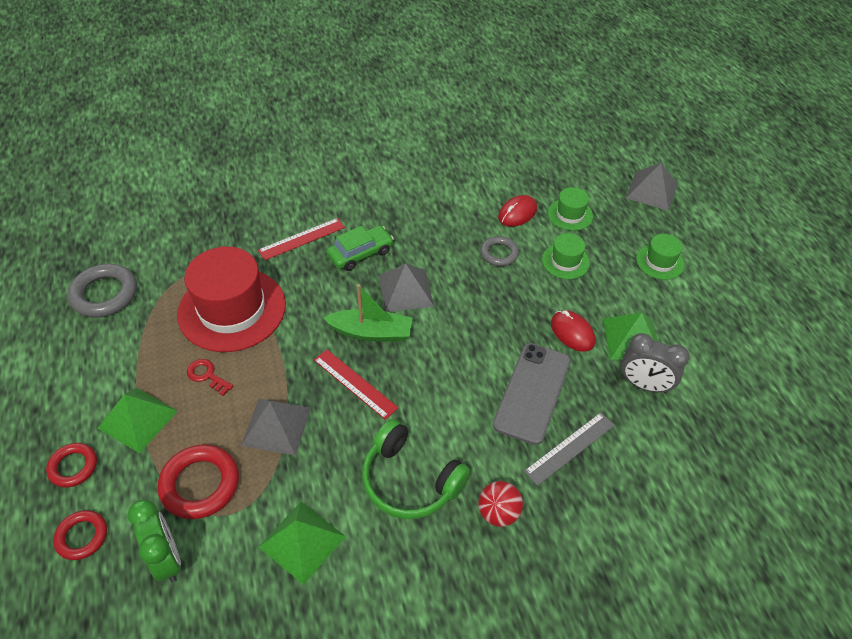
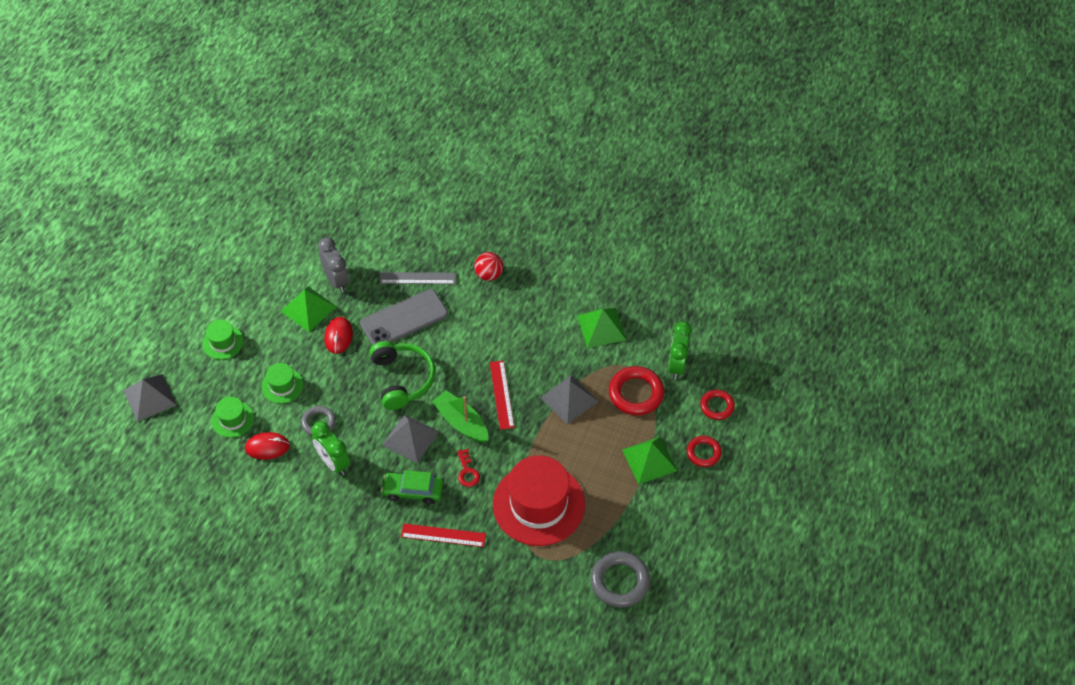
camera: 140 degrees left, 5 degrees up
(207, 375) = (588, 462): red key -> red key (467, 471)
(410, 480) = (519, 319): green headphones -> green headphones (402, 379)
(451, 234) = (333, 462): none -> green clock

